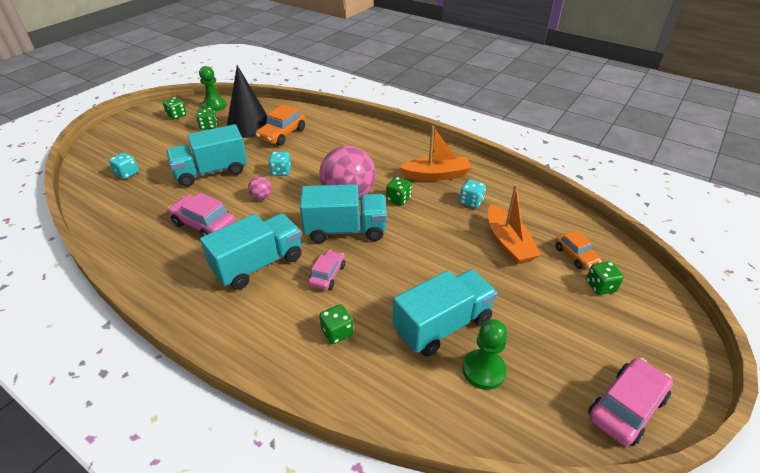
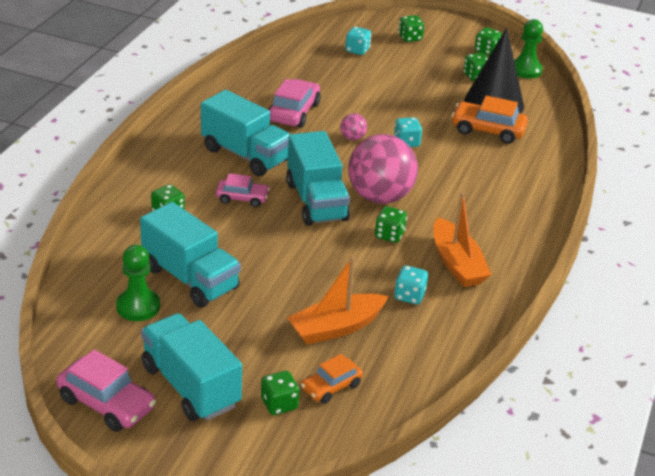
camera: 75 degrees right, 5 degrees down
(130, 144) = (410, 38): none -> green dice
(211, 172) = (384, 98): turquoise truck -> turquoise truck (190, 386)

